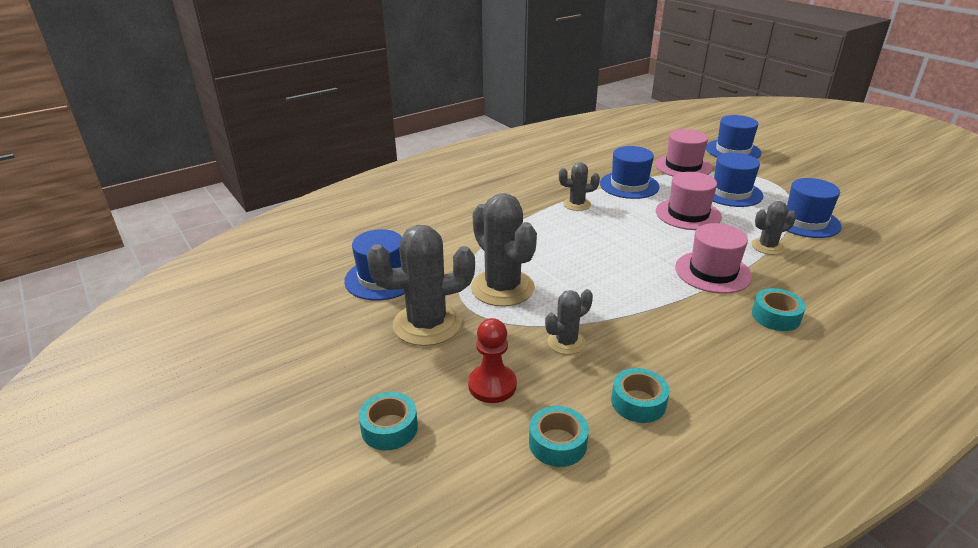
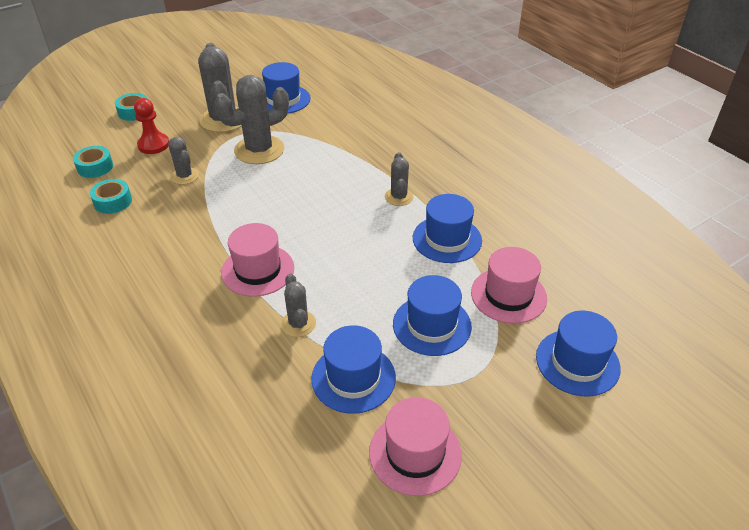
camera: 90 degrees right, 10 degrees up
(688, 214) = (375, 275): pink hat -> pink hat (415, 453)
(775, 316) = (179, 295): turquoise tape -> none

